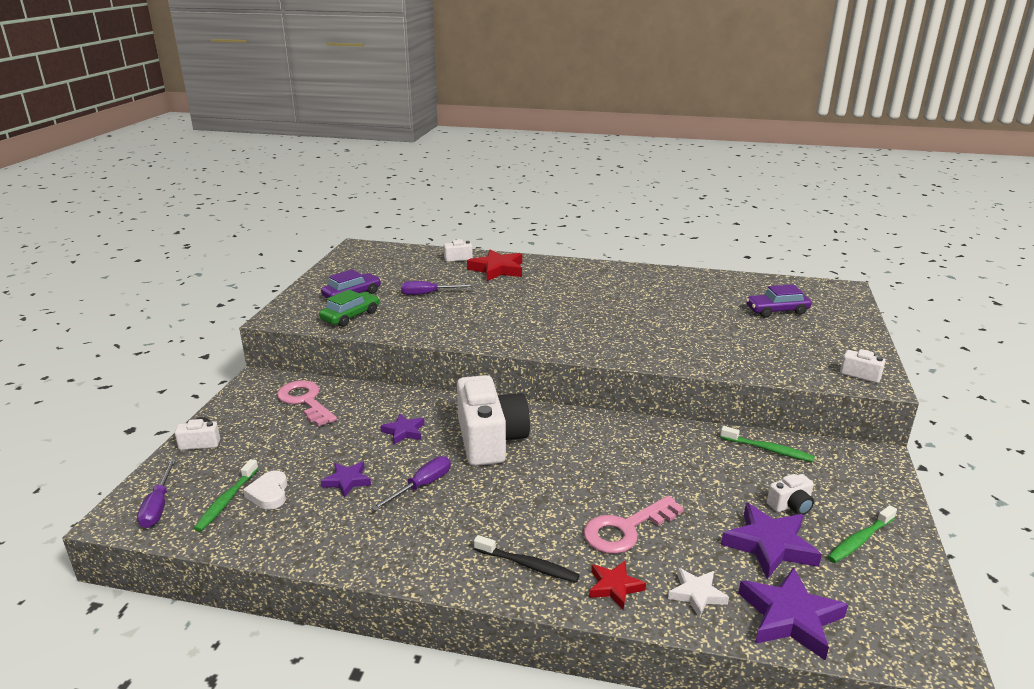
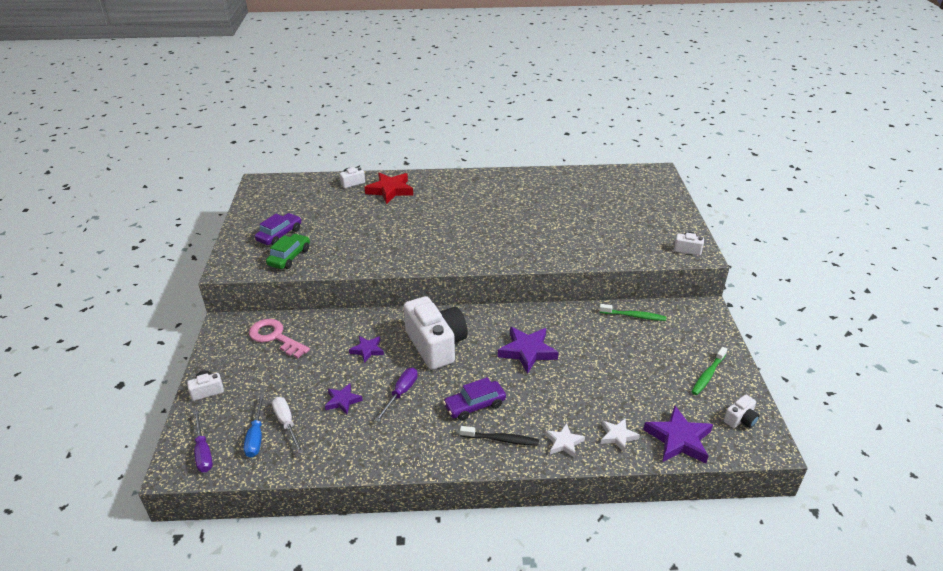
camera: 15 degrees left, 10 degrees up
(226, 501) = (256, 436): green toothbrush -> blue screwdriver
(269, 493) = (287, 423): white heart -> white screwdriver
(428, 294) = (344, 224): purple screwdriver -> none
(614, 587) = (564, 442): red star -> white star
(626, 529) = (557, 398): pink key -> none
(769, 545) = (653, 390): purple star -> purple star (527, 351)
(777, 311) = (616, 200): purple car -> purple car (475, 405)
(791, 505) = (659, 358): white camera -> white camera (740, 419)

